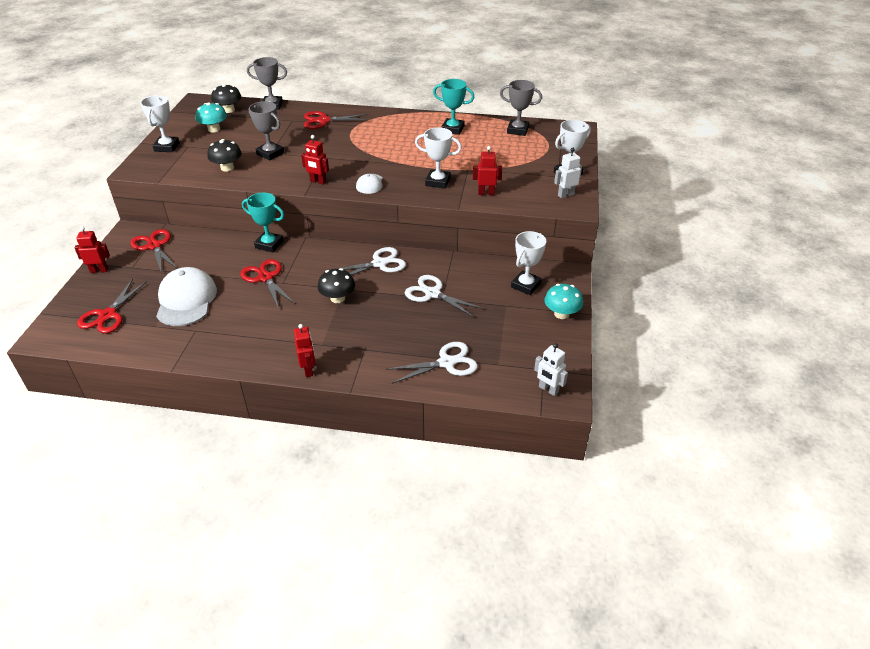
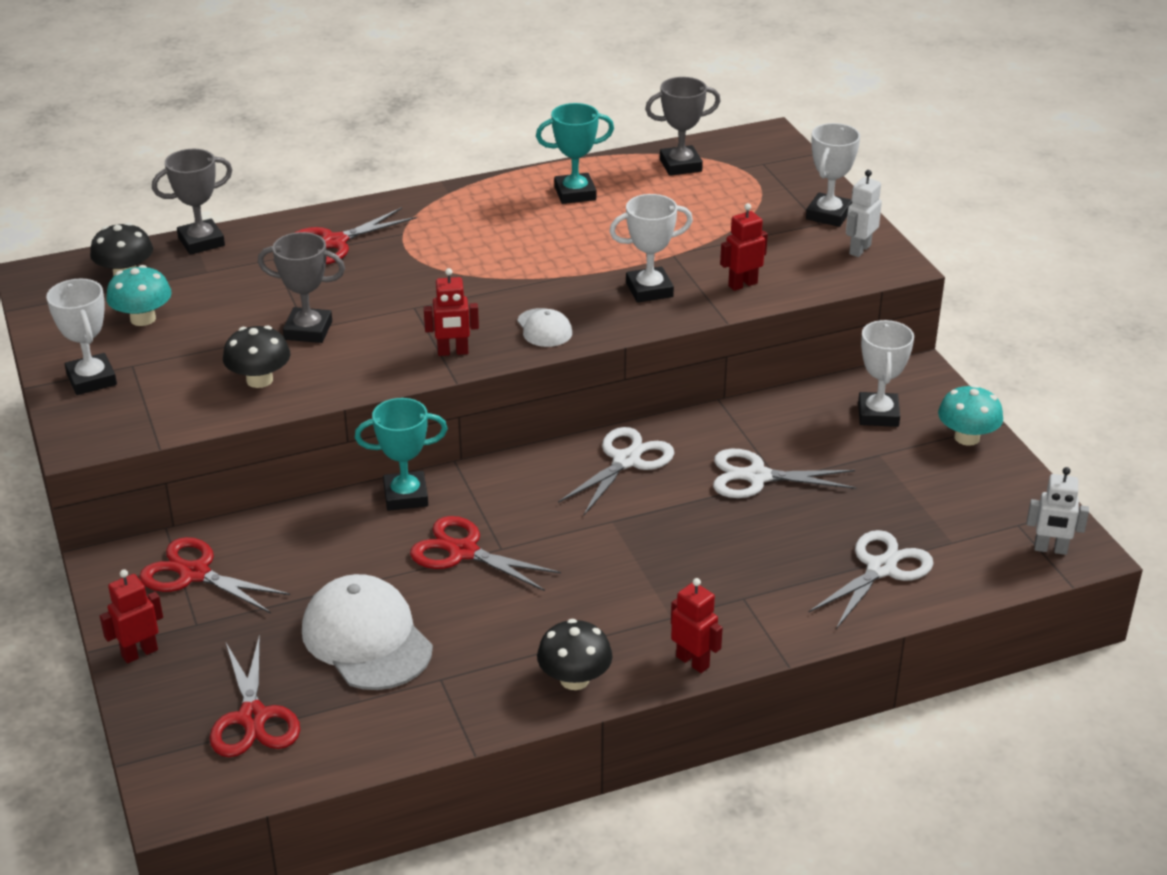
camera: 30 degrees left, 5 degrees down
(337, 298) = (619, 539): black mushroom -> black mushroom (574, 679)

